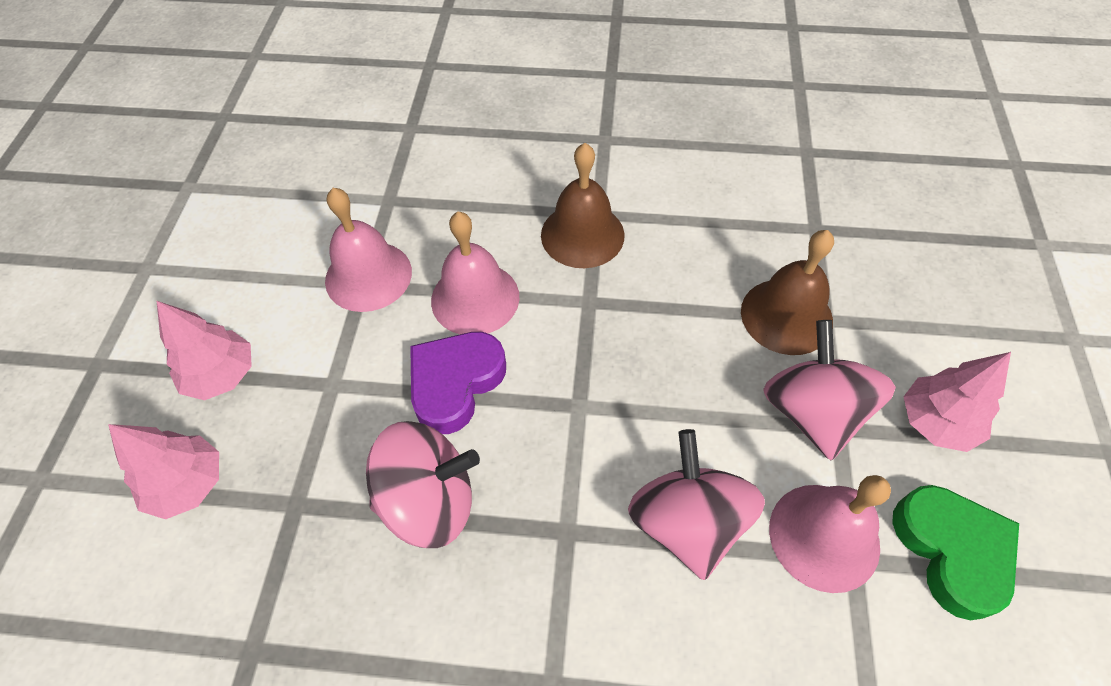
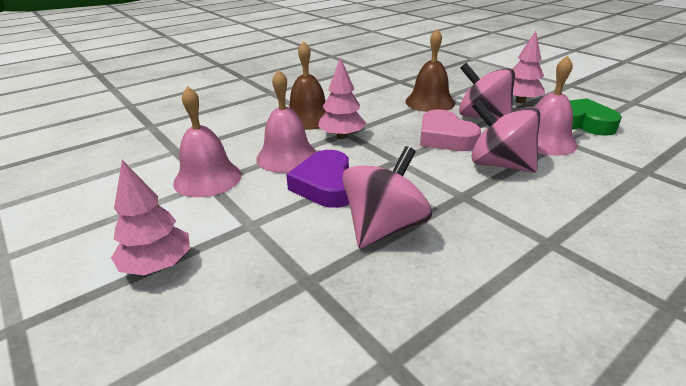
camera: 45 degrees left, 25 degrees down
(188, 484) = (209, 327): pink tree -> pink tree (342, 136)
(695, 411) = (445, 137): none -> pink heart

